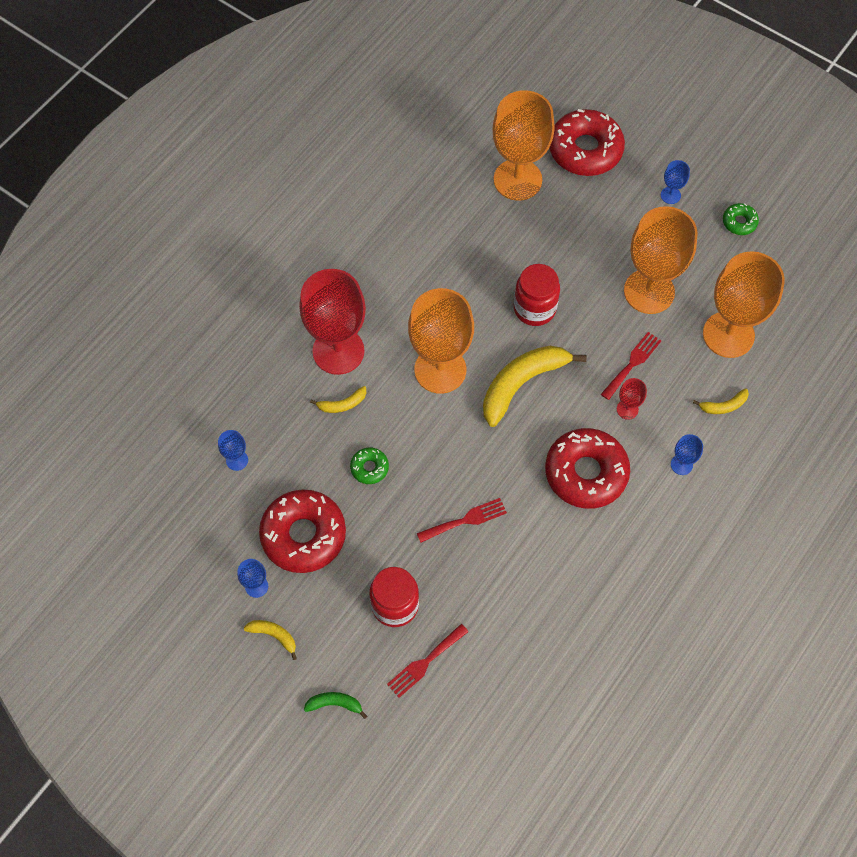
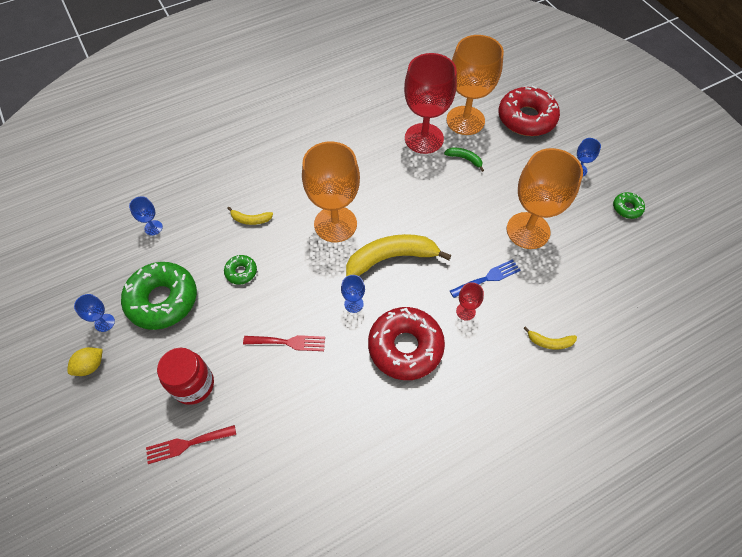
camera: 25 degrees right, 5 degrees down
(274, 635) = (90, 366): yellow banana -> yellow lemon
(303, 535) = (163, 300): red donut -> green donut
(334, 704) = (97, 444): green banana -> green banana (464, 159)
(338, 351) = (271, 183): red goblet -> red goblet (424, 138)
(534, 308) = (431, 209): red jar -> none
(632, 363) = (487, 278): red fork -> blue fork
(681, 464) = (490, 375): blue goblet -> blue goblet (353, 304)
(728, 334) = (580, 287): orange goblet -> none

